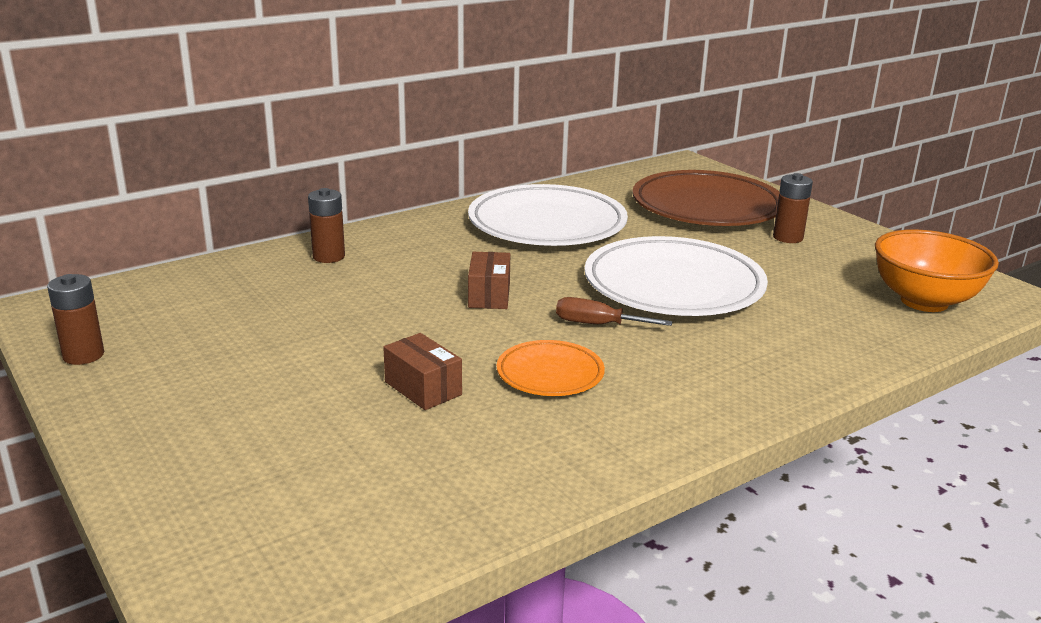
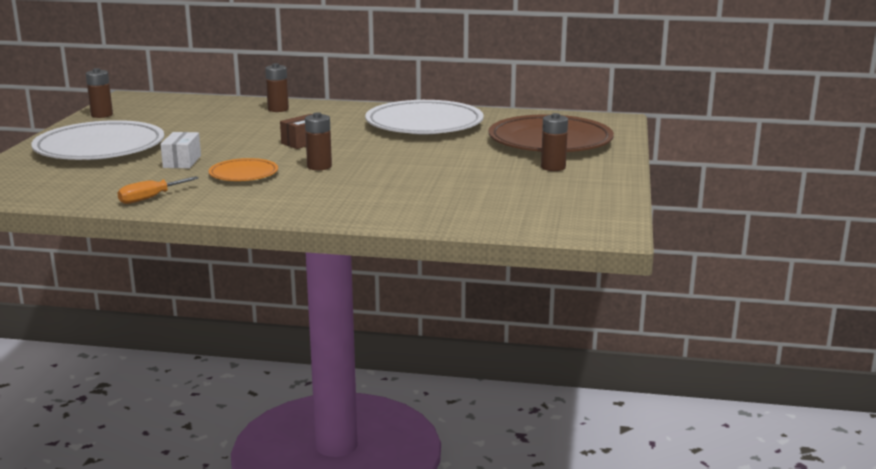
camera: 45 degrees right, 5 degrees down
(423, 388) = (182, 161): brown box -> white box
(544, 470) = (150, 198): none -> orange screwdriver
(597, 325) = (319, 166): brown screwdriver -> brown battery
(673, 286) = (407, 165): white plate -> white plate (100, 148)
(924, 301) = (536, 215): orange bowl -> none

